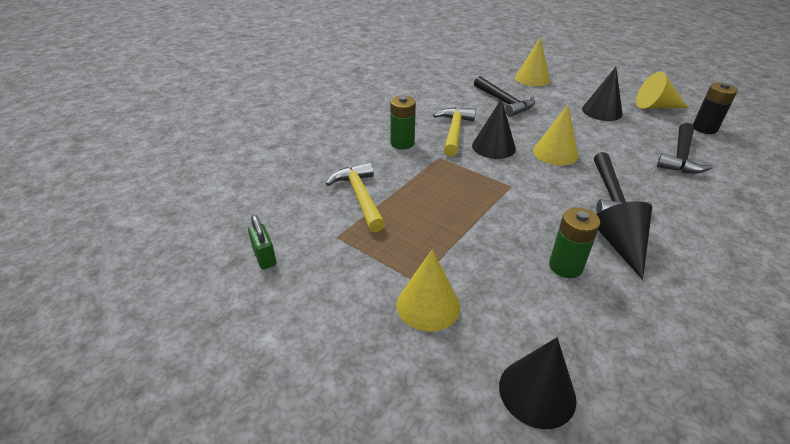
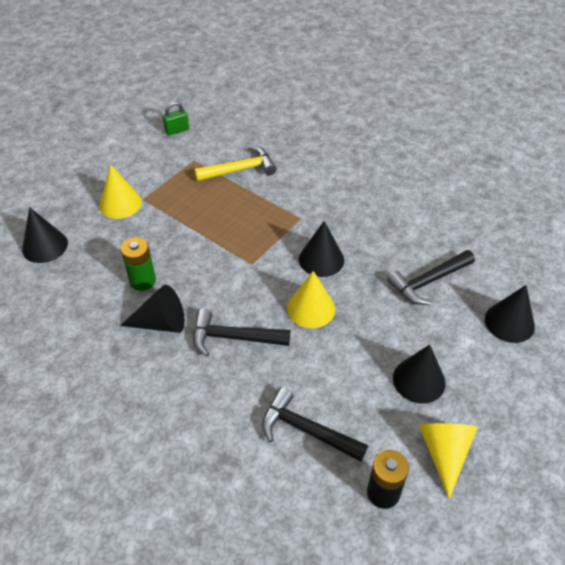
camera: 90 degrees right, 10 degrees up
(402, 143) = (325, 193): green battery -> none
(454, 131) = (350, 232): yellow hammer -> none
(532, 78) = (509, 322): yellow cone -> black cone

